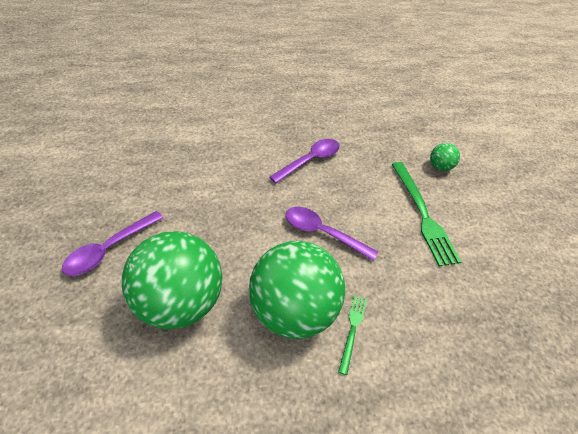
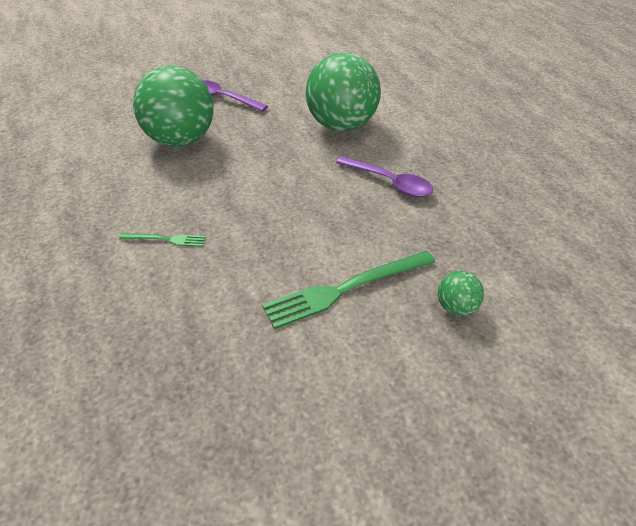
camera: 80 degrees right, 5 degrees down
(293, 310) = (182, 200): green ball -> green ball (341, 125)
(323, 233) = (280, 206): purple spoon -> none

